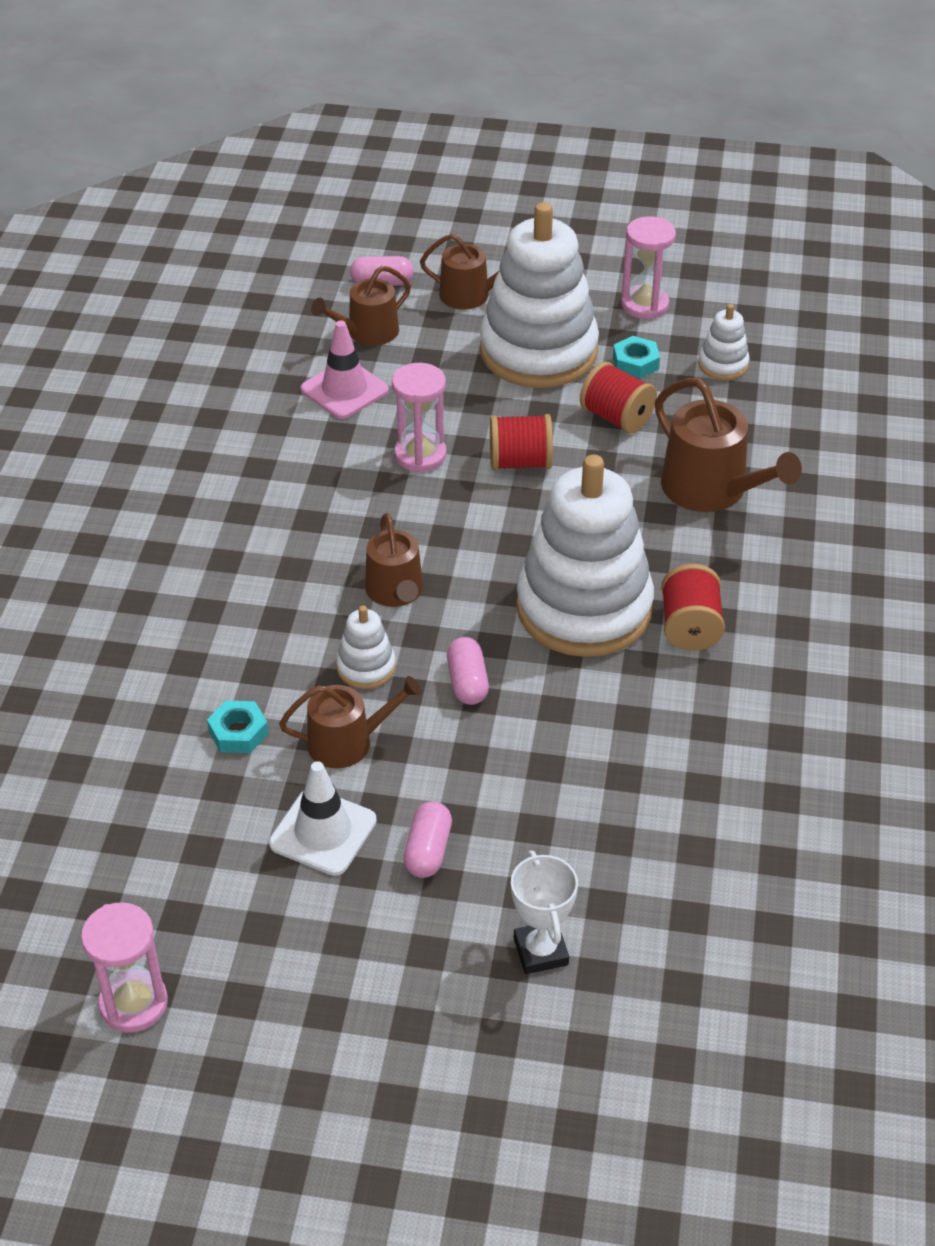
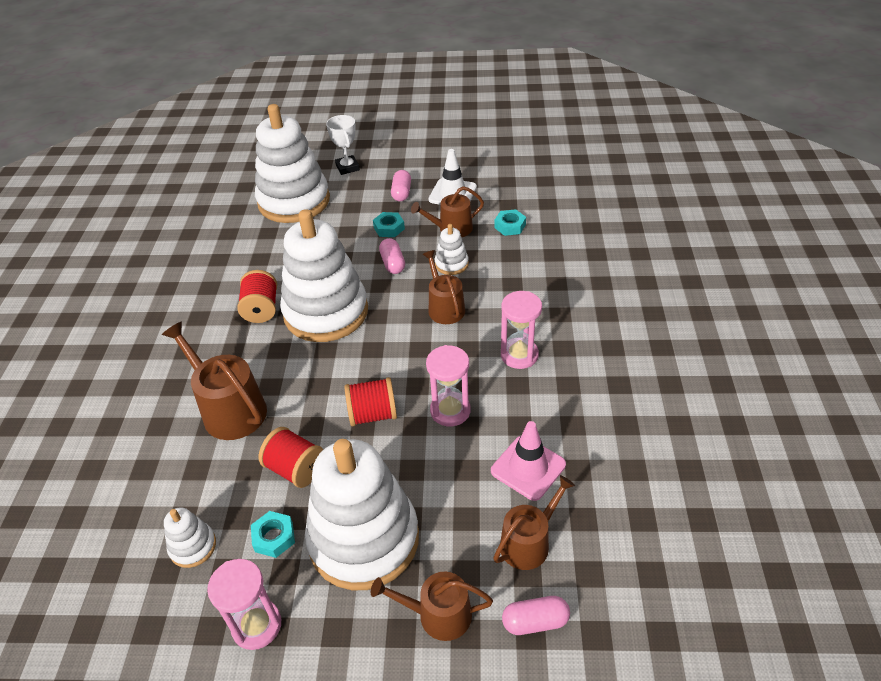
camera: 175 degrees right, 0 degrees up
(133, 1003) = (511, 135): pink hourglass -> pink hourglass (519, 355)
(465, 761) = (389, 228): none -> turquoise nut
(657, 862) = (294, 201): none -> white stacking toy

